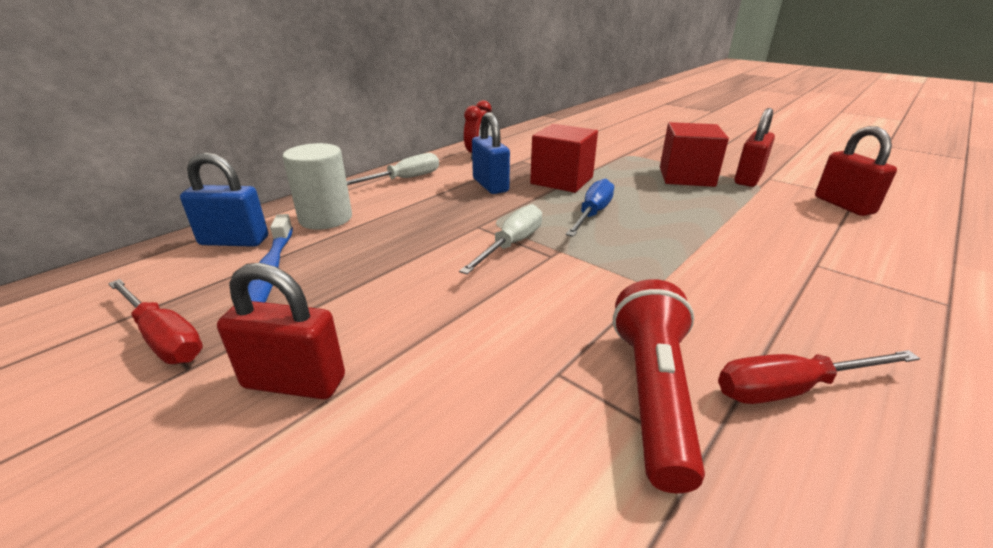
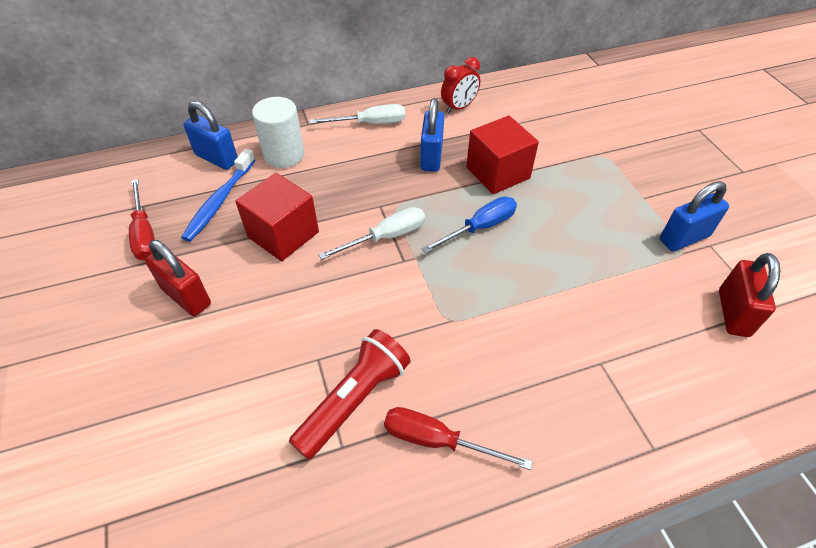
camera: 30 degrees right, 20 degrees up
(686, 177) = (622, 211): red cube -> red cube (283, 234)
(748, 179) = (684, 238): red padlock -> blue padlock

